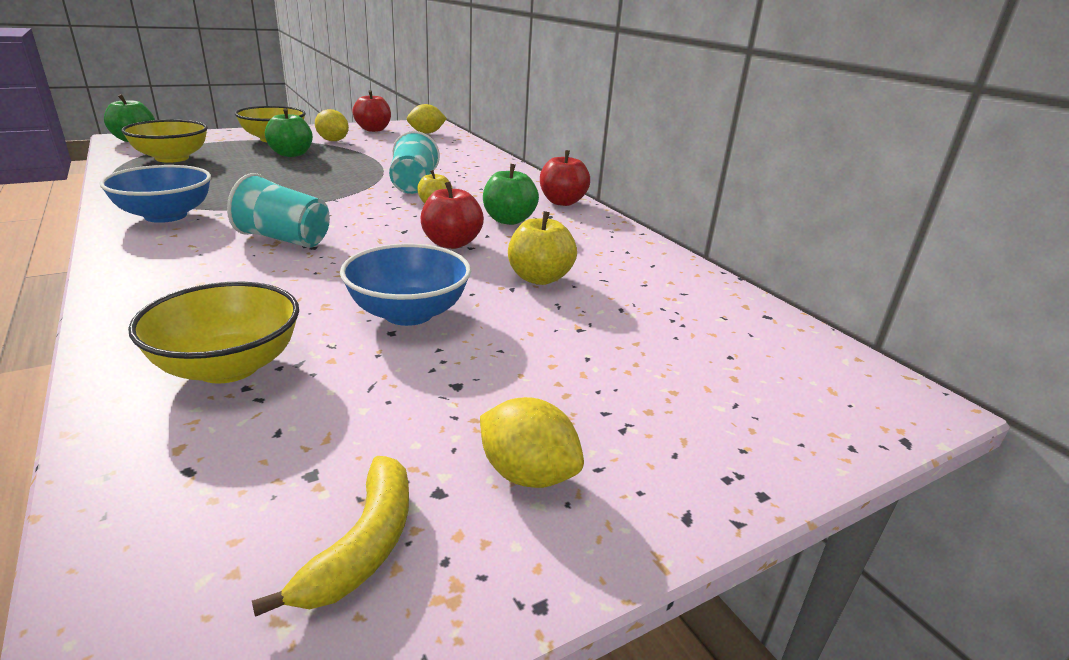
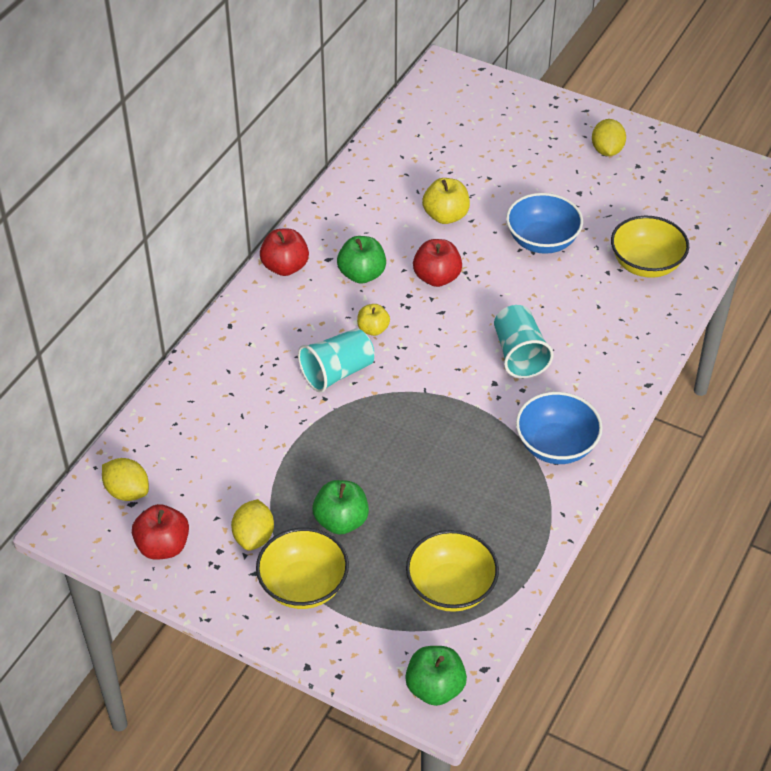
camera: 120 degrees left, 20 degrees up
(363, 545) = (673, 169): yellow banana -> none

